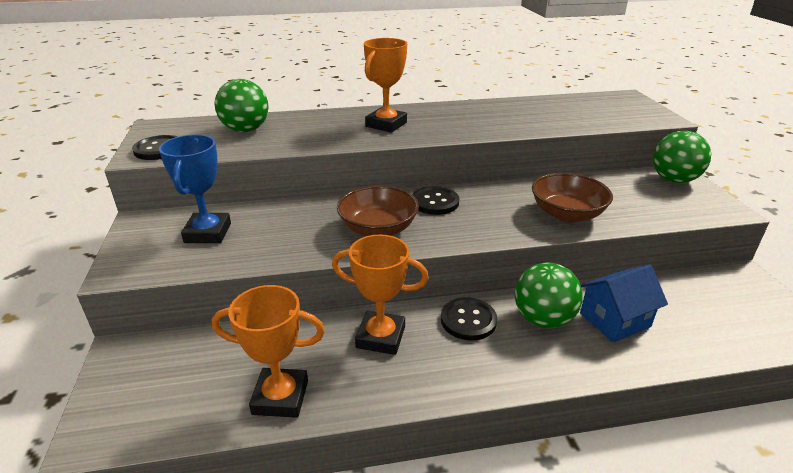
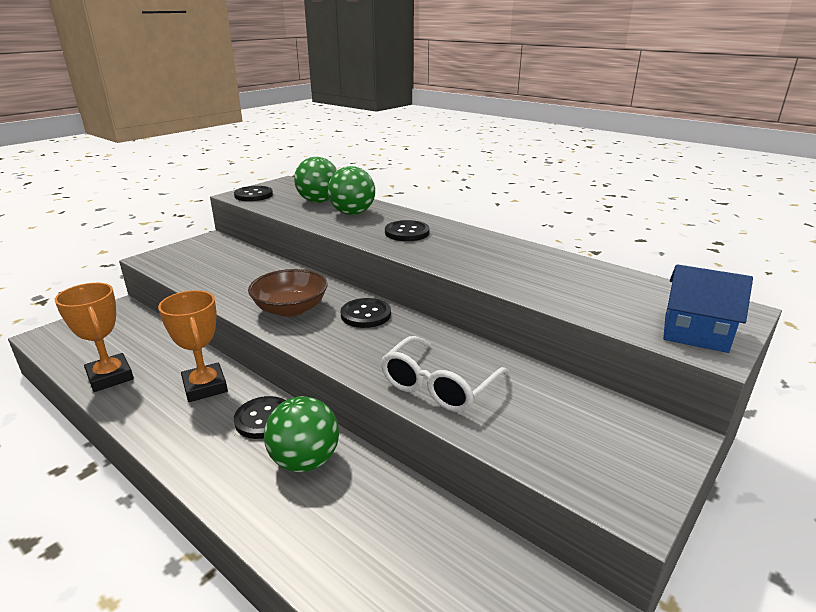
camera: 50 degrees right, 5 degrees down
(208, 233) = (217, 260): blue trophy -> none
(386, 124) = (407, 232): orange trophy -> black button
(567, 214) = (439, 385): brown bowl -> white glasses
(614, 320) = (350, 511): blue house -> blue house (695, 333)
(673, 180) = (648, 436): green ball -> green ball (352, 213)

